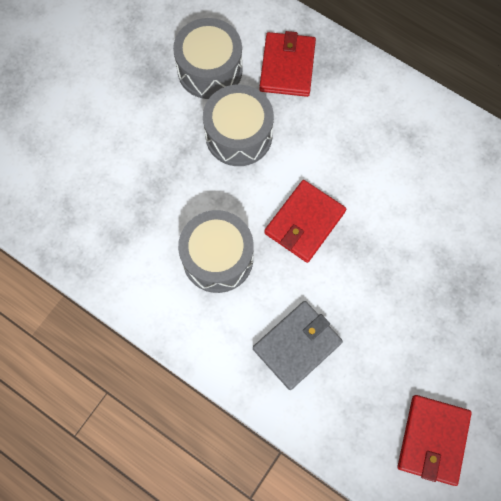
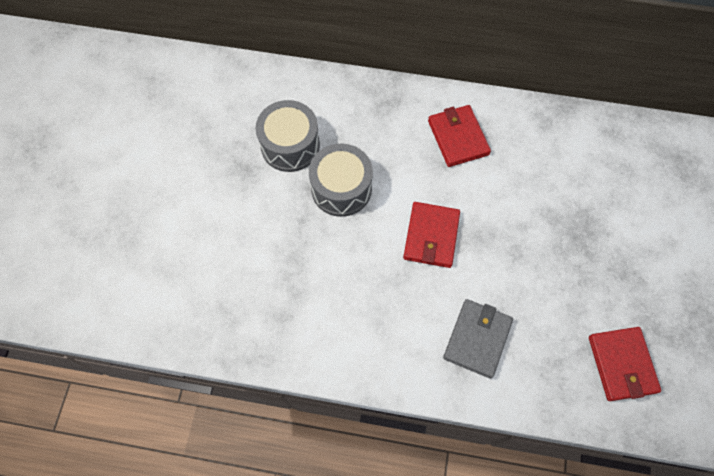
camera: 25 degrees left, 5 degrees down
(218, 258) = (376, 297): grey drum -> none
(287, 66) = (352, 117): red wallet -> red wallet (458, 137)

